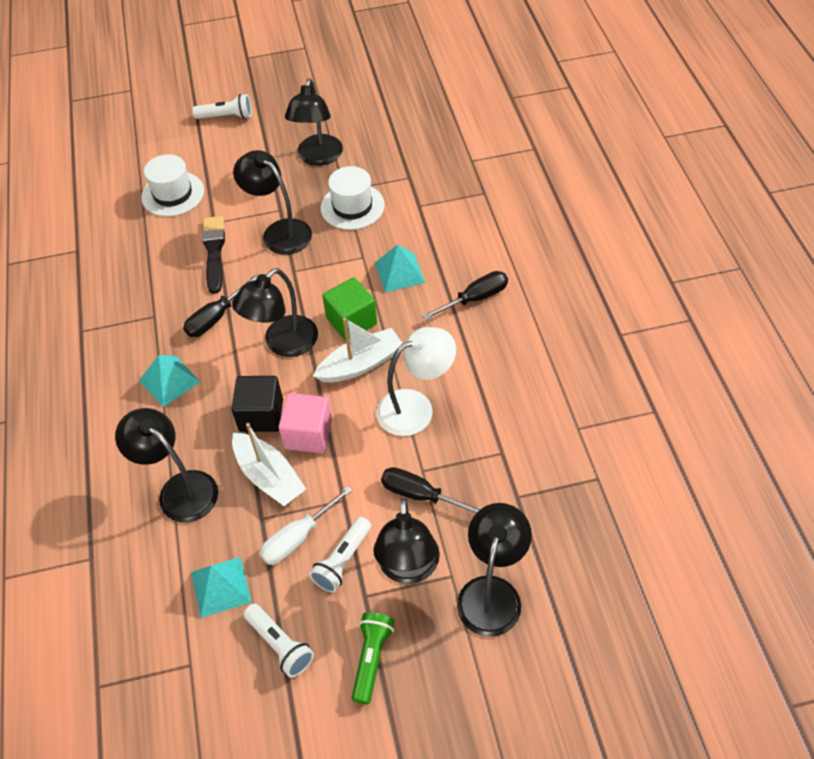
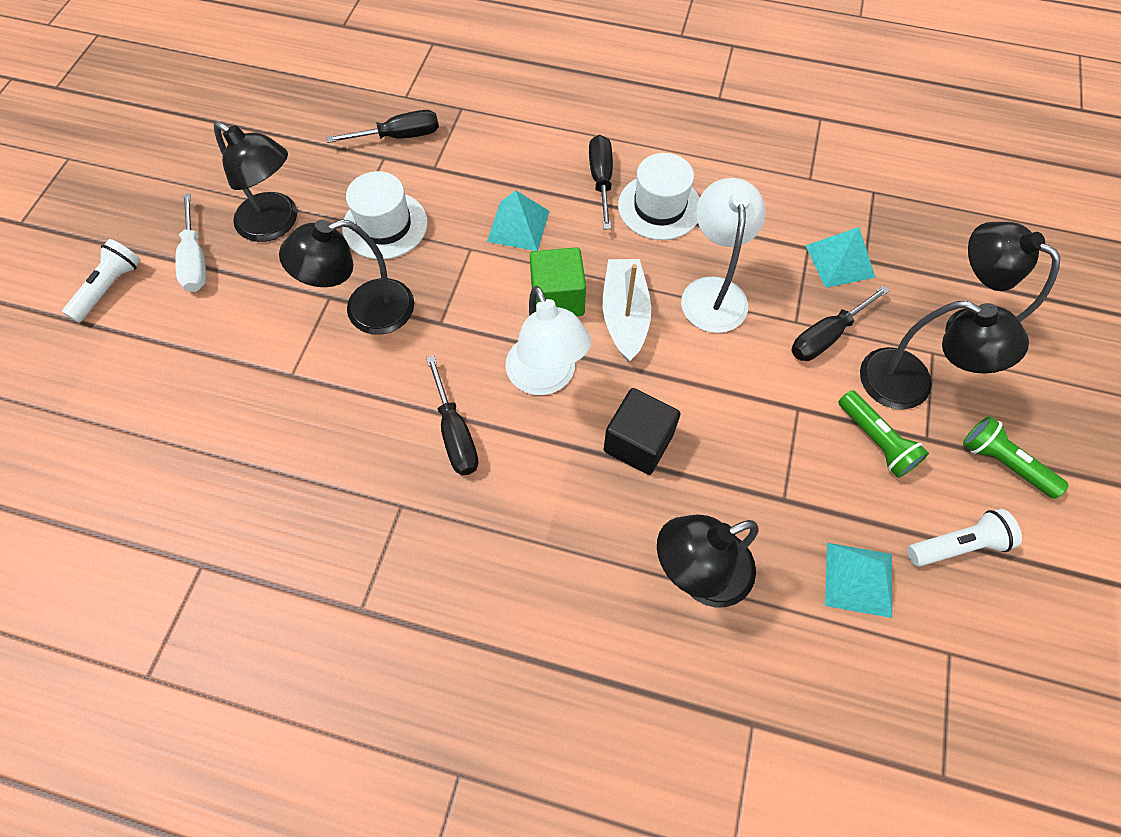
camera: 65 degrees left, 10 degrees up
(169, 381) = (523, 525): turquoise pyramid -> turquoise pyramid (840, 261)
(173, 194) = (197, 403): white hat -> white hat (659, 207)
(214, 252) = (343, 394): black brush -> none
(269, 476) = (731, 469): white boat -> none
(283, 344) = (546, 378): black lamp -> white lamp
(298, 537) = (827, 472): white screwdriver -> white screwdriver (195, 259)
(308, 434) = (693, 405): pink cube -> none
(342, 560) = (875, 441): white flashlight -> green flashlight
(432, 175) = (399, 136): none -> black screwdriver

